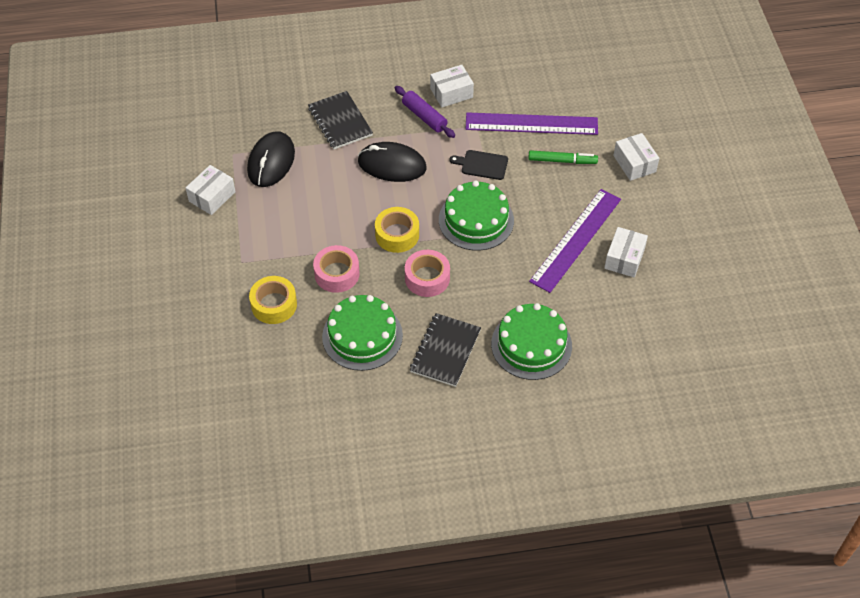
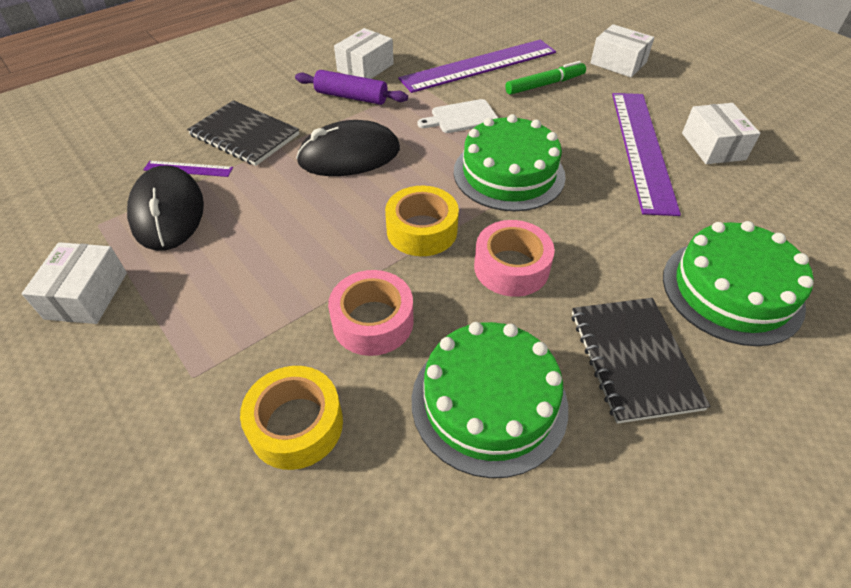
camera: 30 degrees left, 5 degrees down
(295, 135) = (188, 169): none -> purple ruler
(482, 165) = (461, 117): black cutting board -> white cutting board

